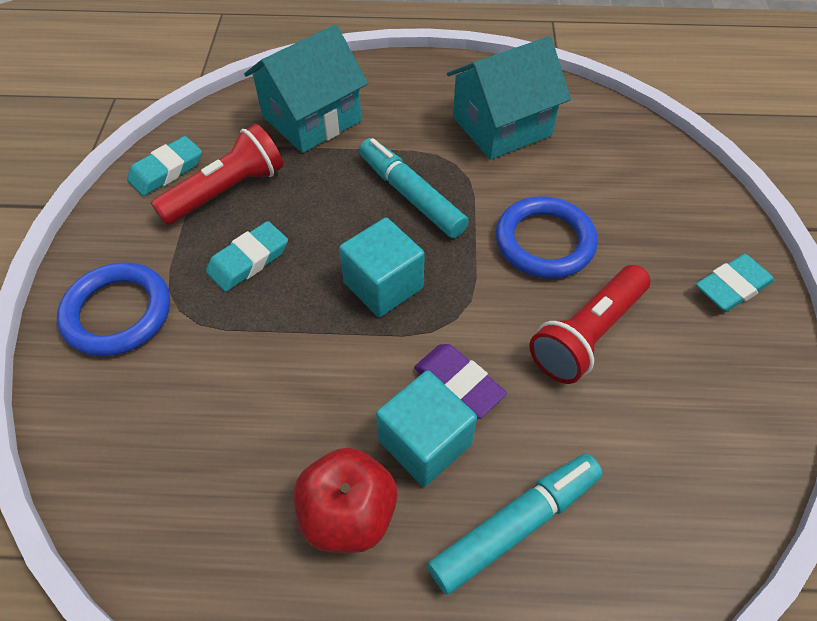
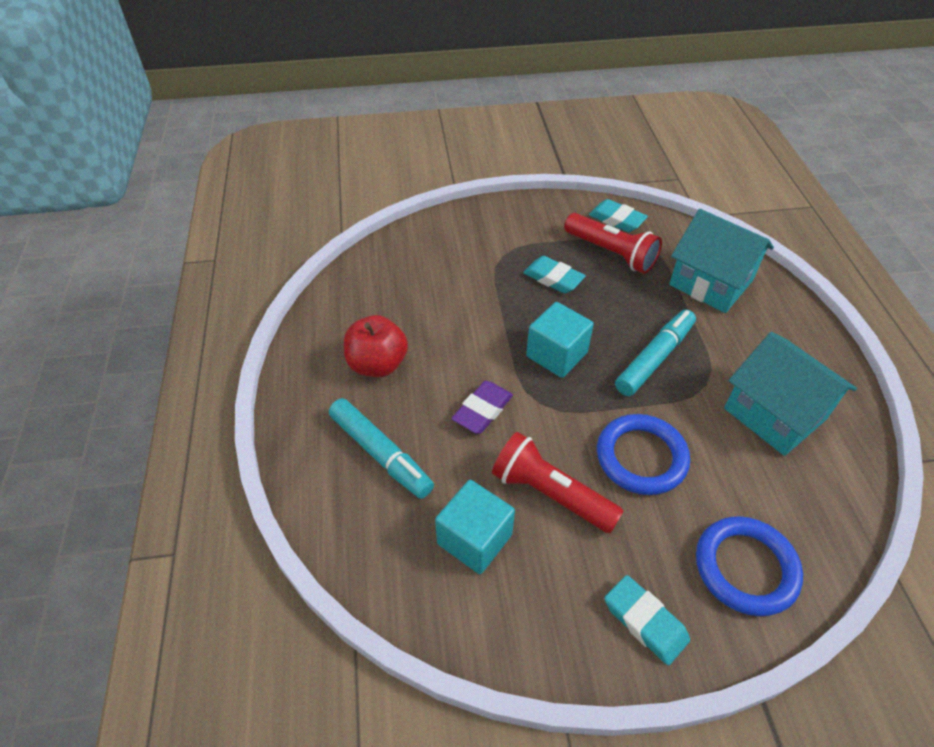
camera: 80 degrees right, 5 degrees down
(118, 313) = (492, 230): blue ring -> blue ring (745, 568)
(425, 442) = (432, 396): turquoise cube -> turquoise cube (474, 539)

